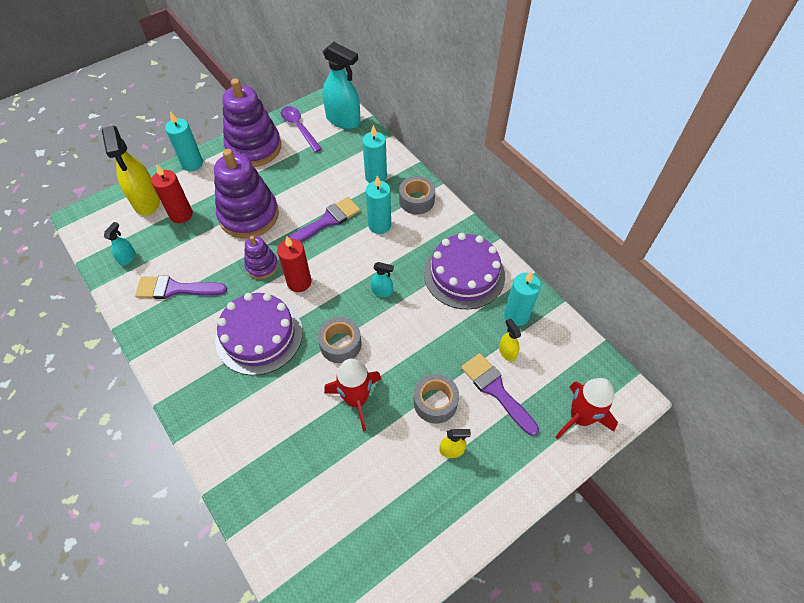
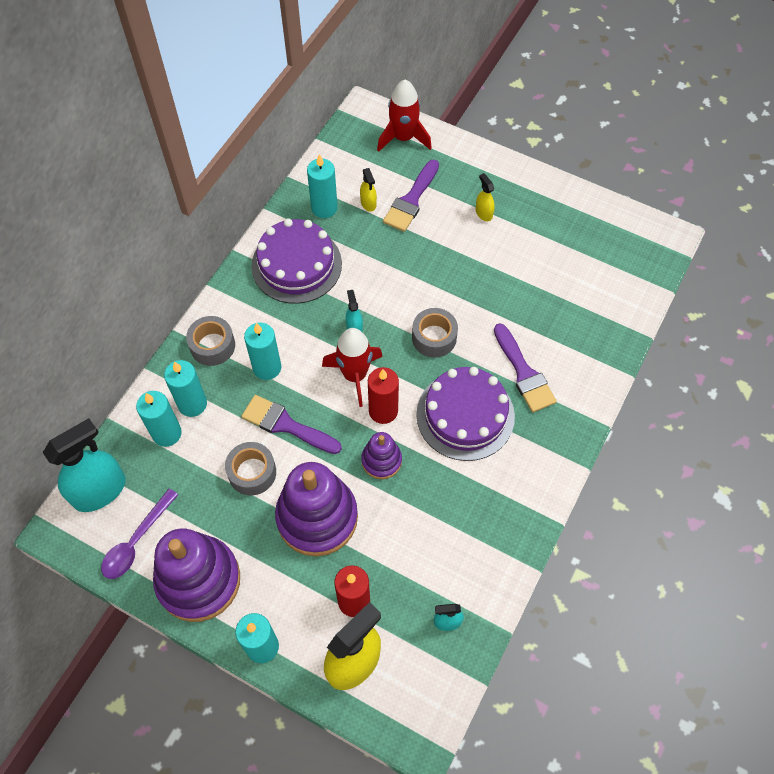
camera: 115 degrees left, 5 degrees up
(175, 289) = (458, 535): purple brush -> purple brush (524, 373)
(343, 120) = (100, 491): turquoise spray bottle -> turquoise spray bottle turned 45 degrees clockwise
(356, 399) = (481, 299): red rocket -> red rocket (355, 375)
(362, 159) = (167, 433): none -> turquoise candle
(435, 402) = (448, 239): grey tape -> grey tape (252, 472)
(507, 352) = (368, 203): yellow spray bottle -> yellow spray bottle turned 60 degrees counterclockwise

